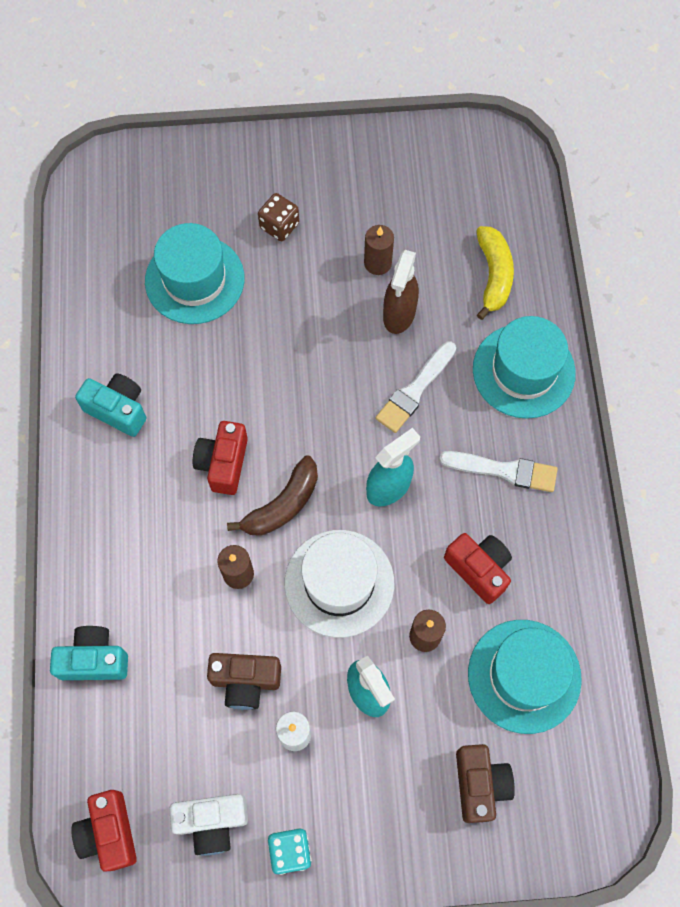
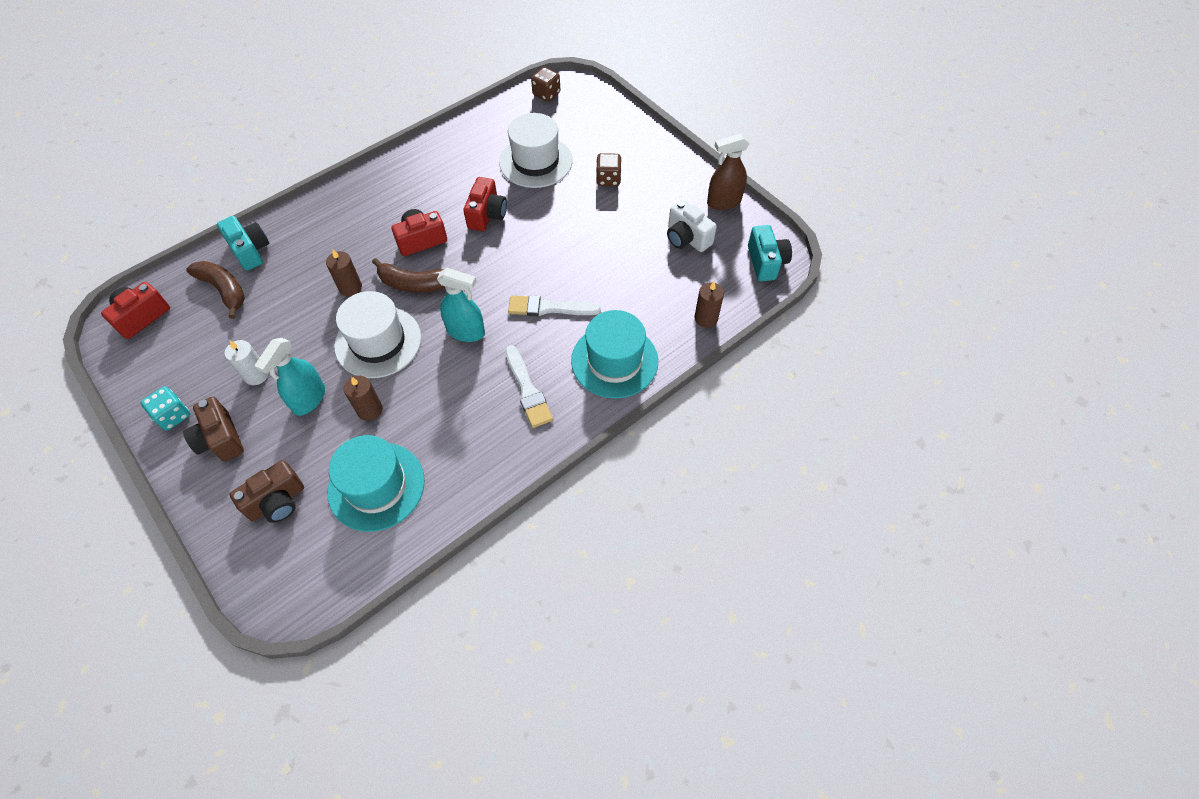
camera: 55 degrees right, 10 degrees down
(93, 204) = (546, 94): none -> brown dice
(118, 409) = (421, 175): turquoise camera -> turquoise camera (766, 262)
(137, 717) = (224, 290): none -> brown banana
(194, 279) = (536, 161): turquoise hat -> white hat
(212, 822) = (173, 364): white camera -> white camera (687, 238)
(245, 681) = (278, 330): brown camera -> brown camera (220, 439)
(377, 263) = (626, 239): brown candle -> brown candle (706, 318)
(399, 314) = (598, 270): brown spray bottle -> brown spray bottle (723, 202)
(479, 569) = (441, 415): red camera -> red camera (487, 215)
(493, 275) = (673, 305): yellow banana -> none

